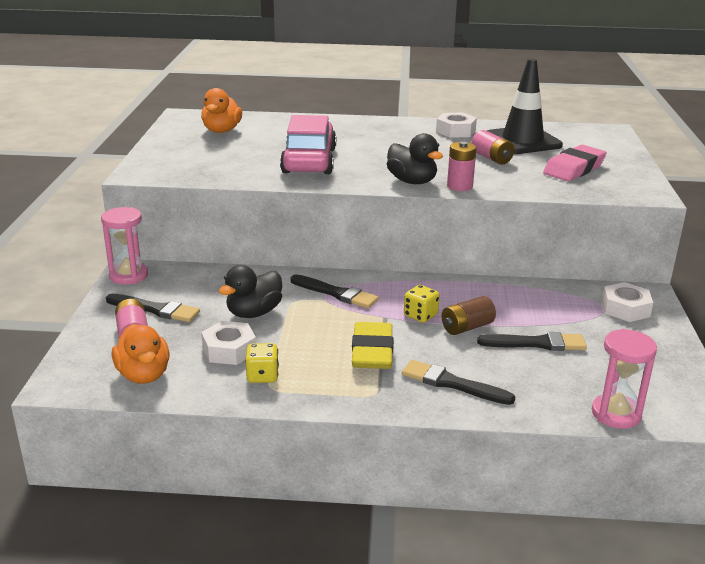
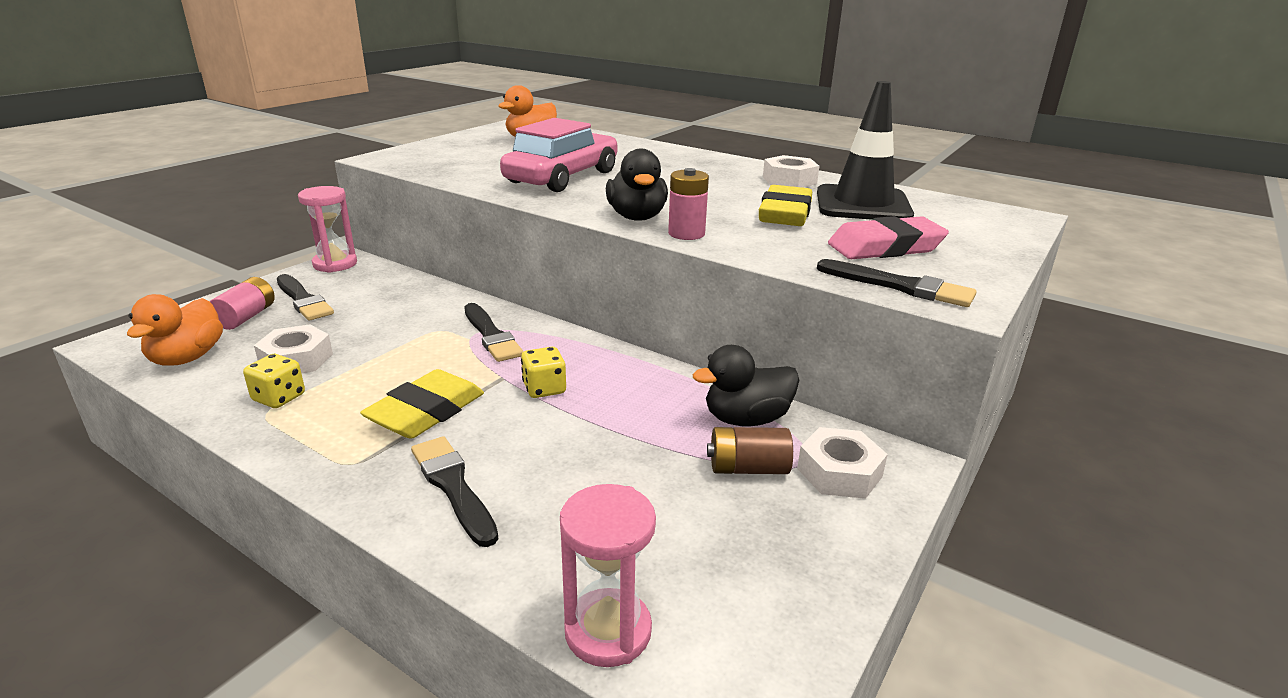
camera: 30 degrees right, 0 degrees up
(254, 313) = (380, 330): black duck -> black duck (746, 419)
(467, 327) = (578, 421): brown battery -> brown battery (748, 468)
(491, 158) = (785, 214): pink battery -> yellow eraser
(536, 343) = (638, 475): black brush -> black brush (900, 286)

